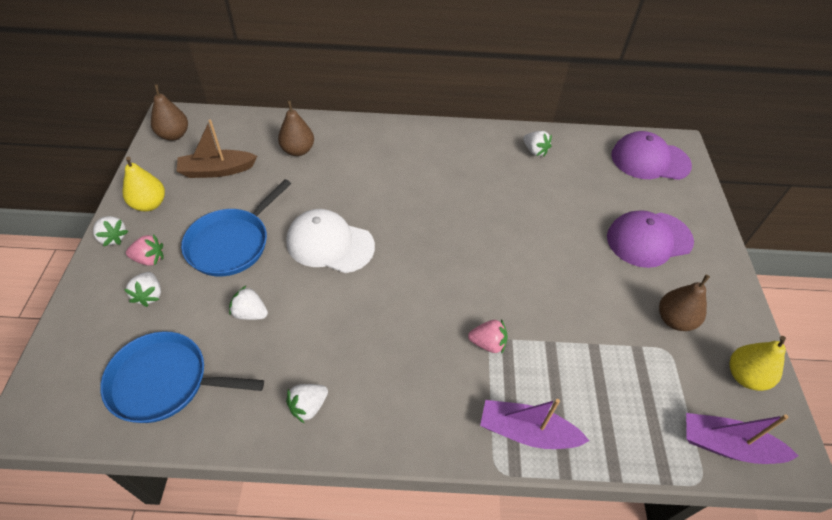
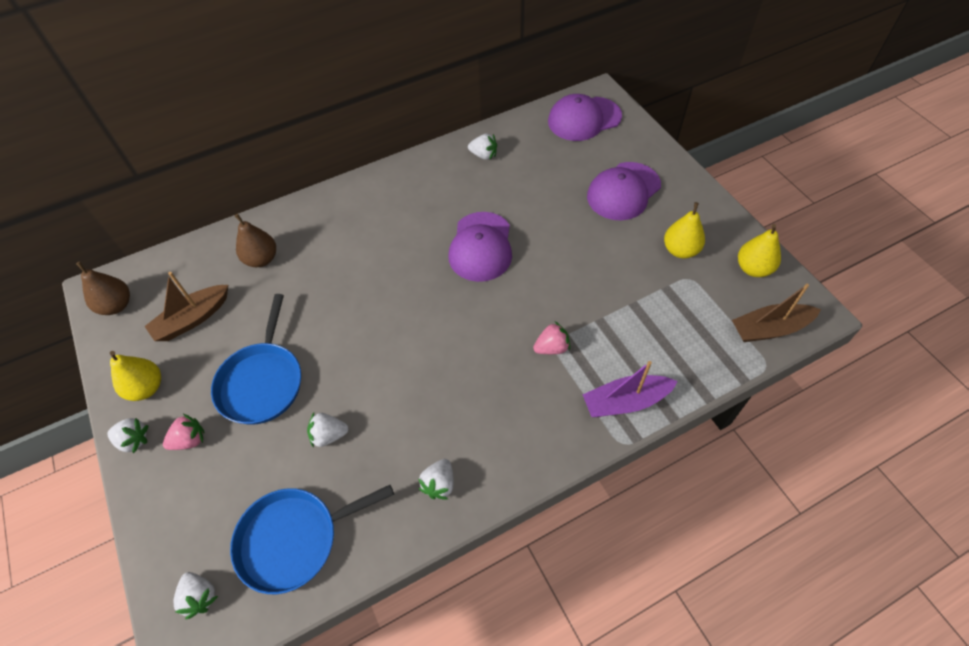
camera: 25 degrees left, 5 degrees up
(149, 295) = (217, 473): white strawberry -> white strawberry (200, 596)
(330, 244) = (357, 333): white cap -> none
(481, 225) = (481, 247): none -> purple cap
(674, 320) = (680, 250): brown pear -> yellow pear
(727, 445) = (769, 329): purple boat -> brown boat

